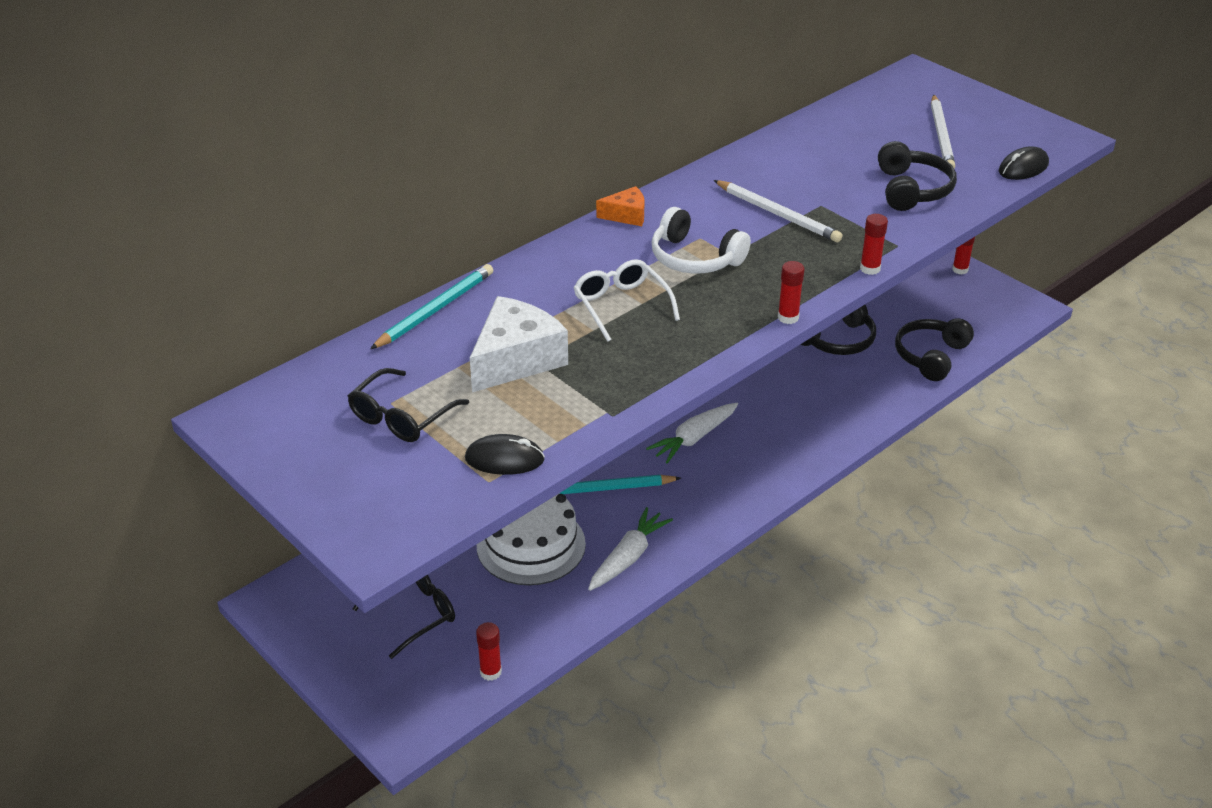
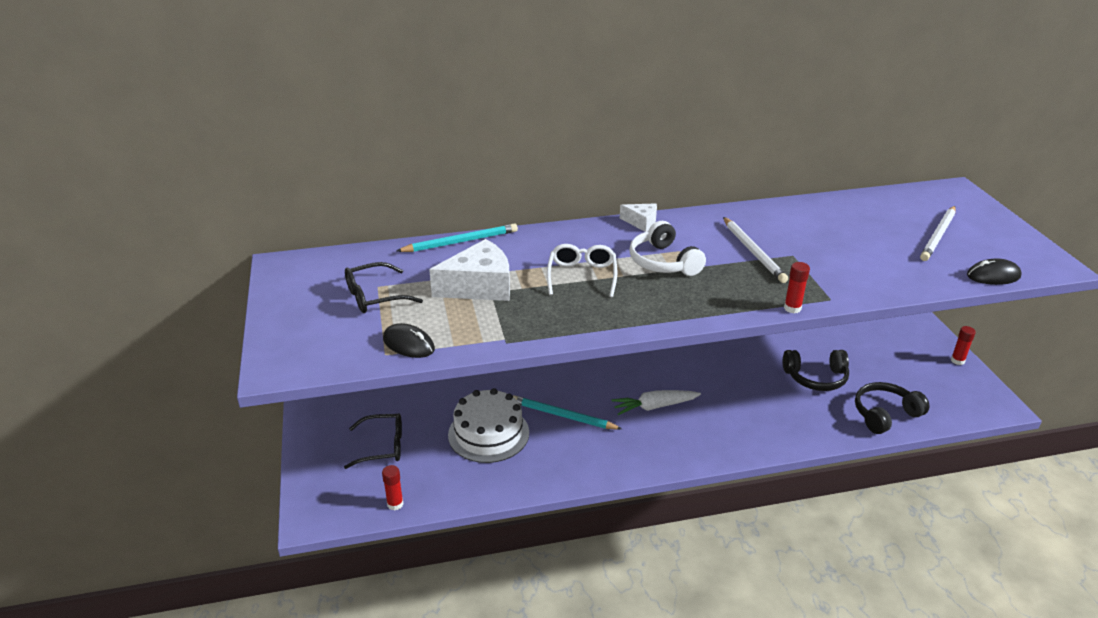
camera: 30 degrees right, 5 degrees down
(626, 215) = (641, 222): orange cheese -> white cheese
(628, 557) = (544, 467): white carrot -> none
(788, 317) = (695, 321): red glue stick -> none
(912, 190) = (878, 265): black headphones -> none

